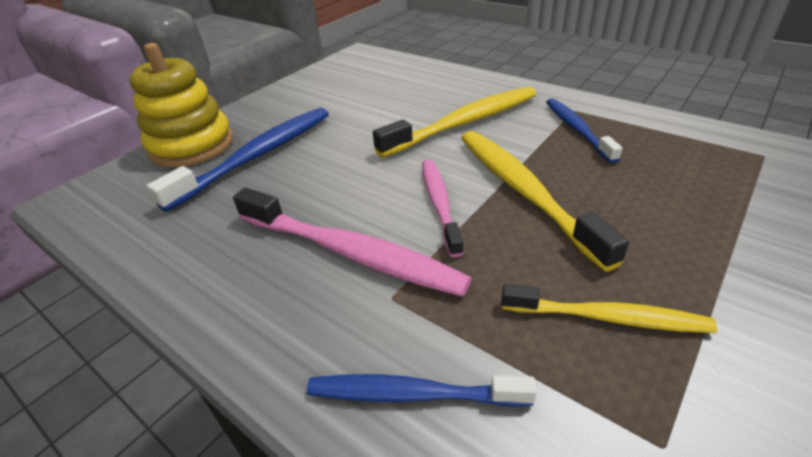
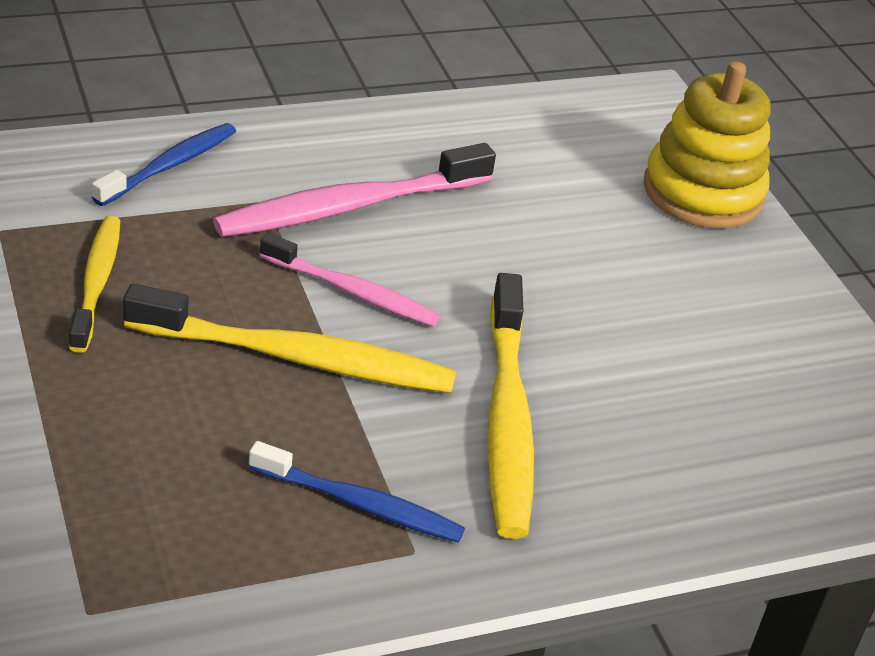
camera: 115 degrees right, 0 degrees up
(257, 156) = (615, 225): blue toothbrush -> none
(608, 317) = (96, 282): yellow toothbrush -> yellow toothbrush turned 135 degrees clockwise

